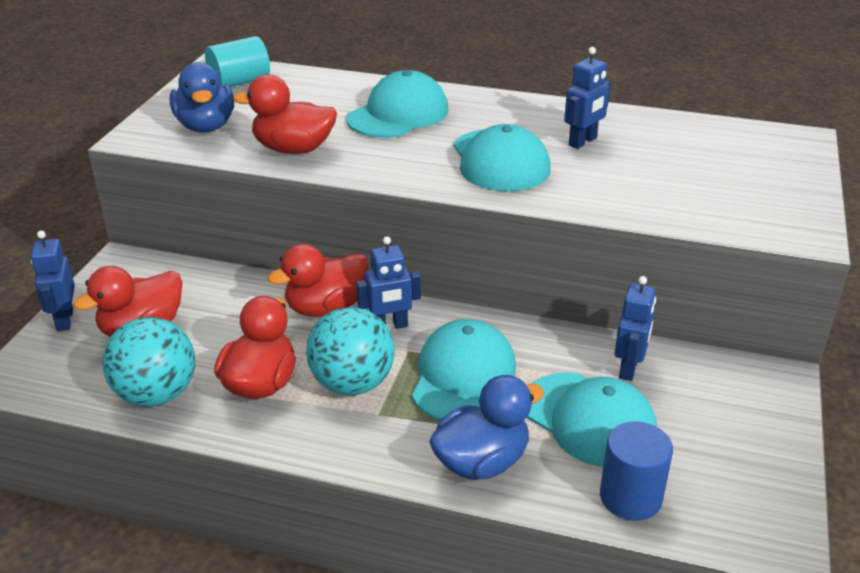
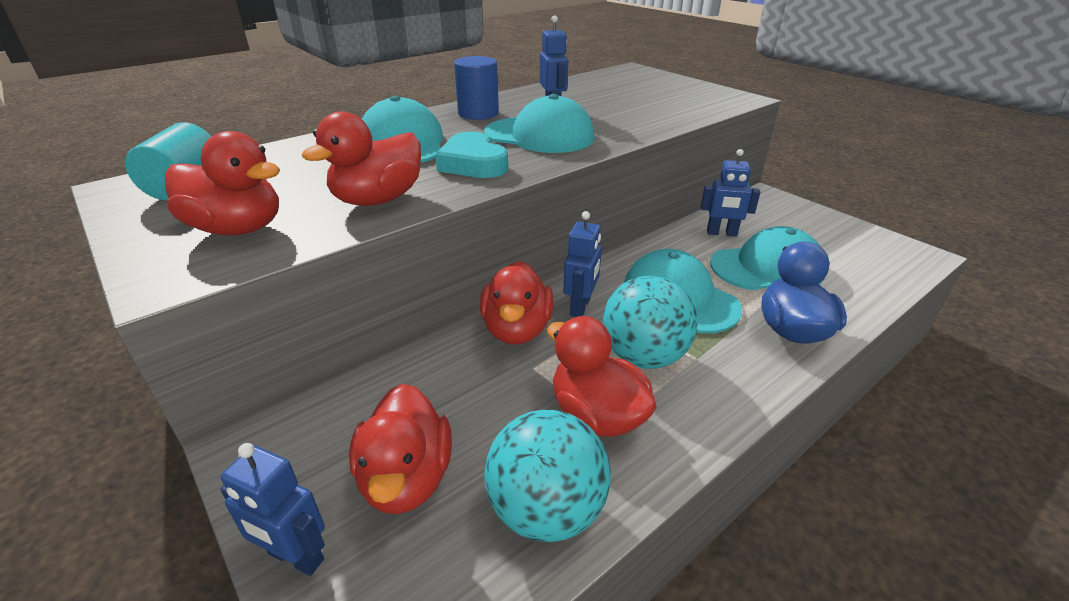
camera: 55 degrees left, 0 degrees up
(206, 126) = (238, 229): blue duck -> red duck
(398, 156) = (473, 163): none -> turquoise heart
(629, 368) = (721, 233): blue robot -> blue robot turned 135 degrees clockwise
(630, 497) = (859, 285): blue cylinder -> blue cylinder (478, 113)

